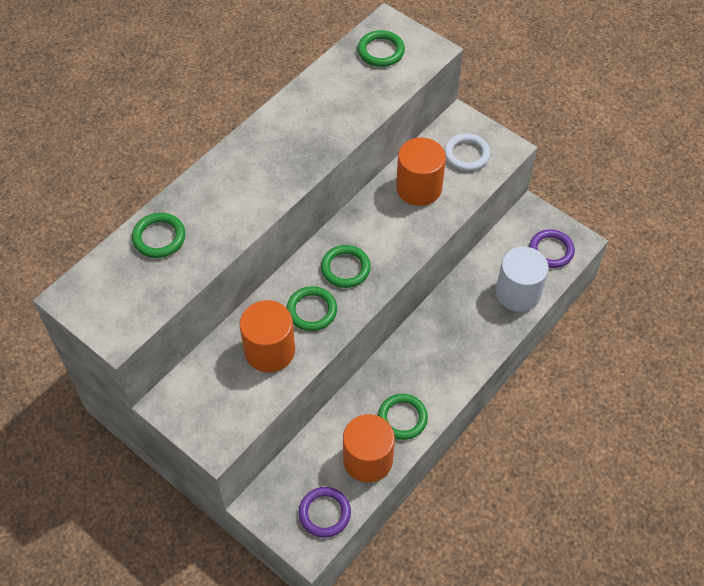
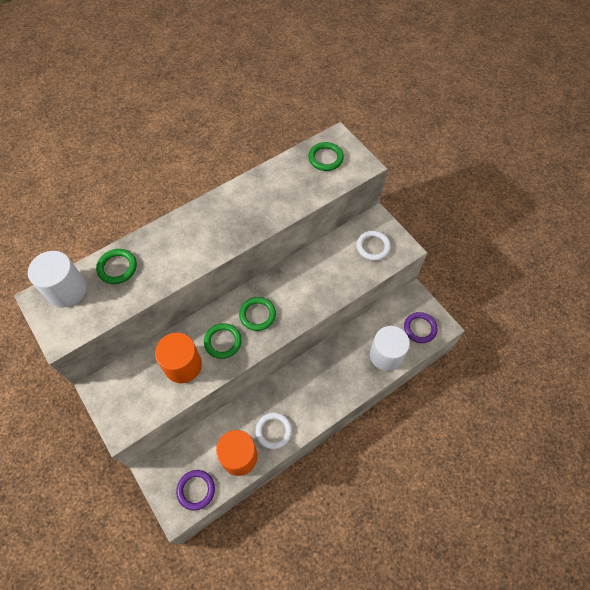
camera: 15 degrees right, 5 degrees up
(103, 278) = (67, 290): none -> white cylinder
(402, 418) = (273, 431): green ring -> white ring
(419, 188) = (330, 265): orange cylinder -> none

